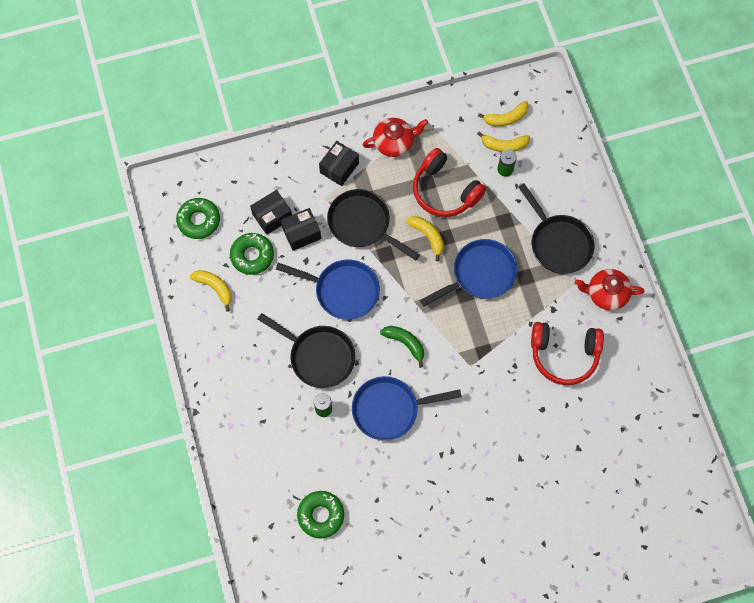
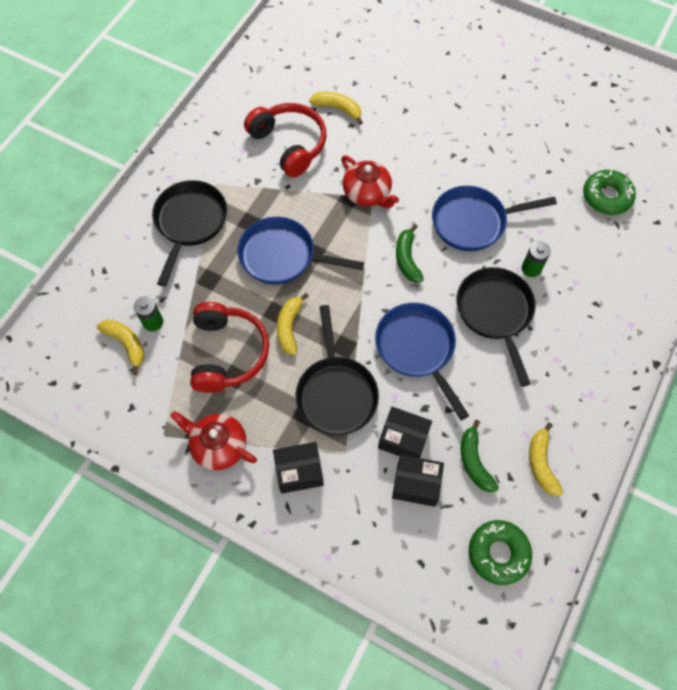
camera: 135 degrees left, 5 degrees down
(252, 256) = (474, 461): green donut -> green banana
(389, 409) = (473, 222): blue pan -> blue pan turned 135 degrees clockwise
(506, 118) = (92, 367): yellow banana -> yellow banana (338, 109)
(606, 293) = (203, 156): red teapot -> red teapot (367, 193)

